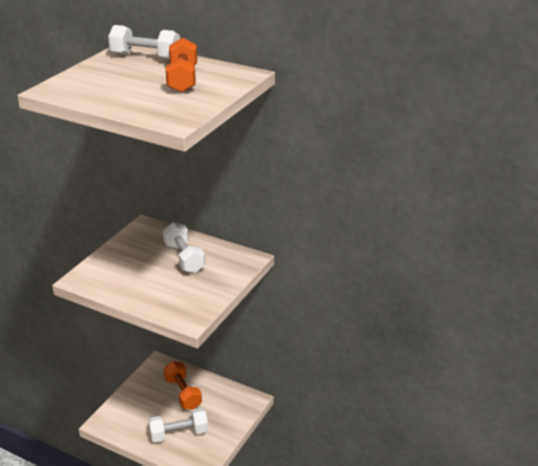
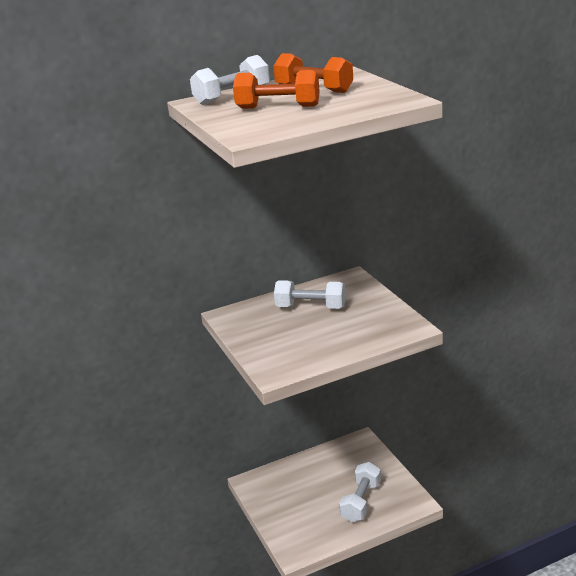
camera: 50 degrees left, 5 degrees down
(183, 393) = (309, 480): orange dumbbell -> orange dumbbell (278, 107)

